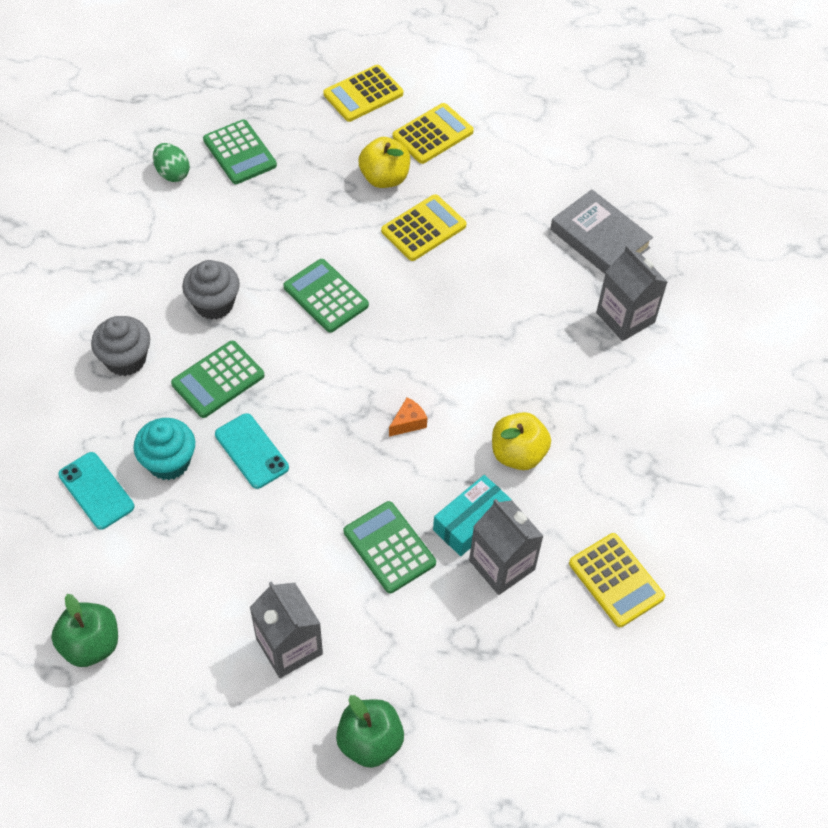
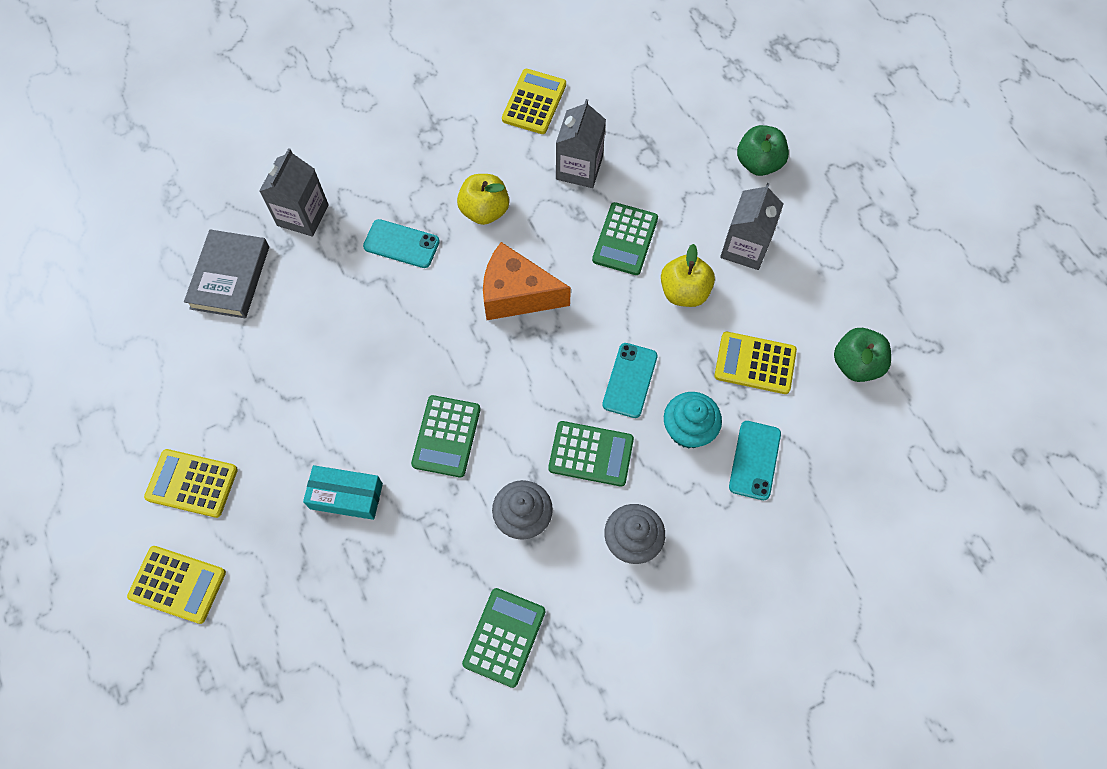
camera: 125 degrees left, 10 degrees up
(172, 173) = (407, 681): green egg -> none
(239, 153) = (336, 639): green calculator -> green calculator (504, 637)
(384, 178) = (277, 486): yellow apple -> yellow apple (684, 292)
(408, 423) = (517, 295): orange cheese -> orange cheese, size x2.35
(423, 228) = (315, 413): yellow calculator -> yellow calculator (755, 363)
(471, 522) = (563, 204): turquoise box -> turquoise box (346, 496)
(534, 370) = (401, 244): none -> turquoise phone

